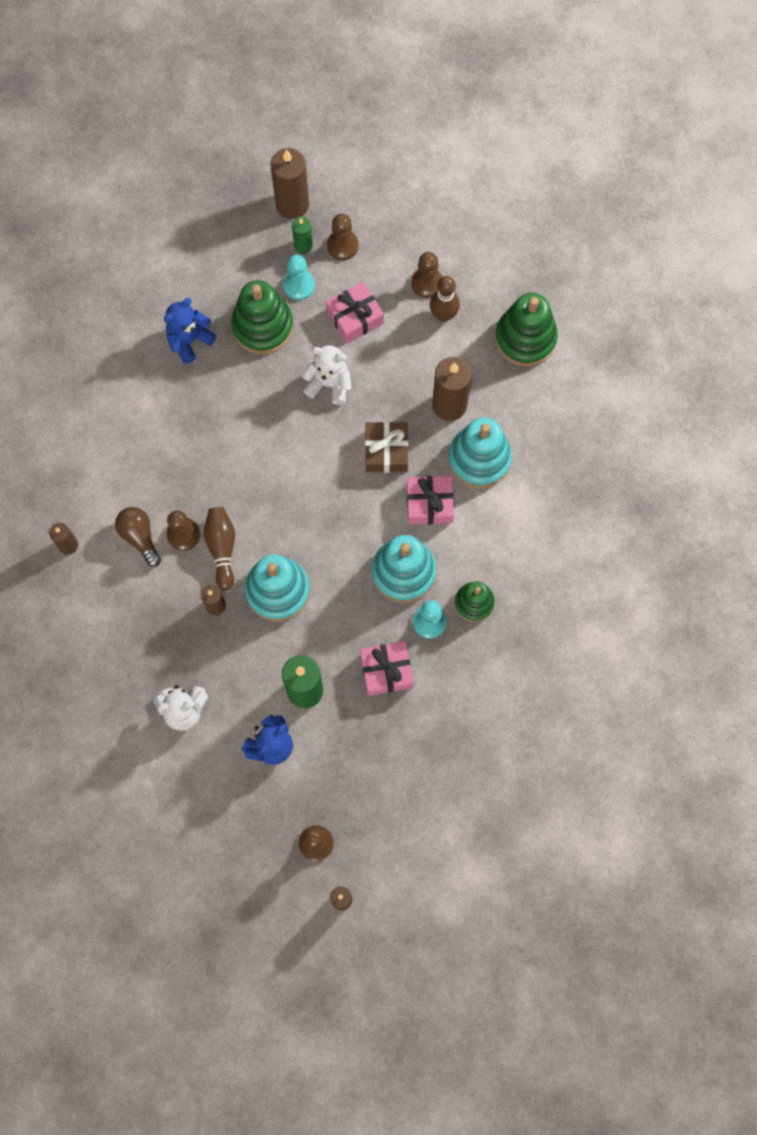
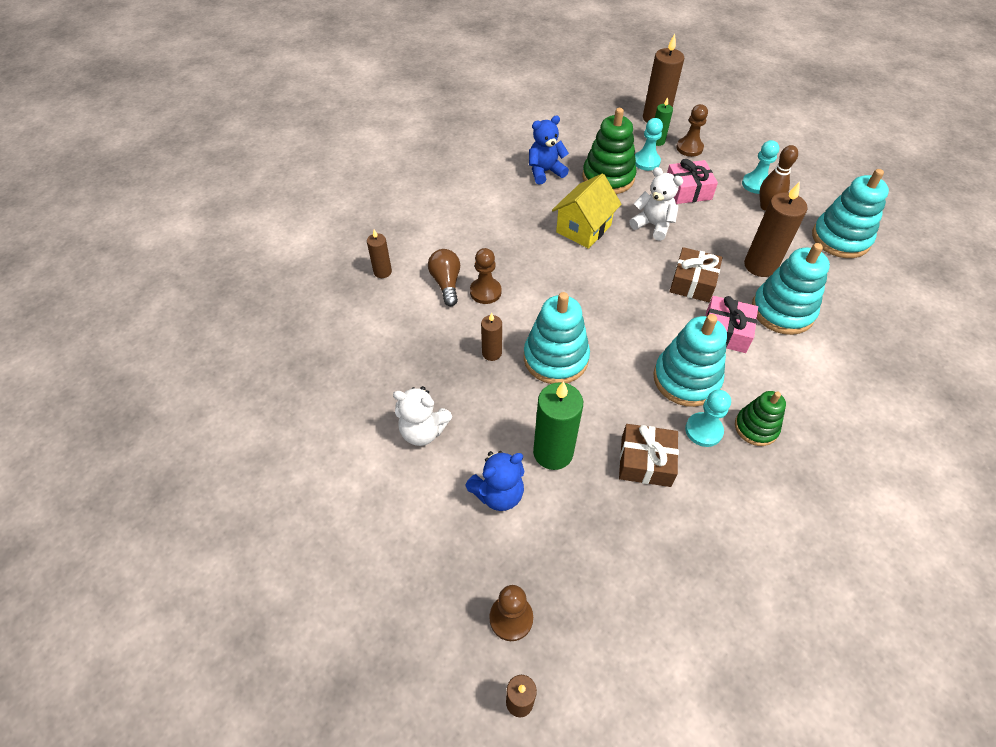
camera: 20 degrees right, 20 degrees down
(222, 548) = (515, 311): brown bowling pin -> none
(257, 414) = (583, 228): none -> yellow house
(386, 671) = (645, 462): pink gift -> brown gift
(426, 283) = (756, 184): brown pawn -> turquoise pawn
(525, 338) = (840, 238): green stacking toy -> turquoise stacking toy

